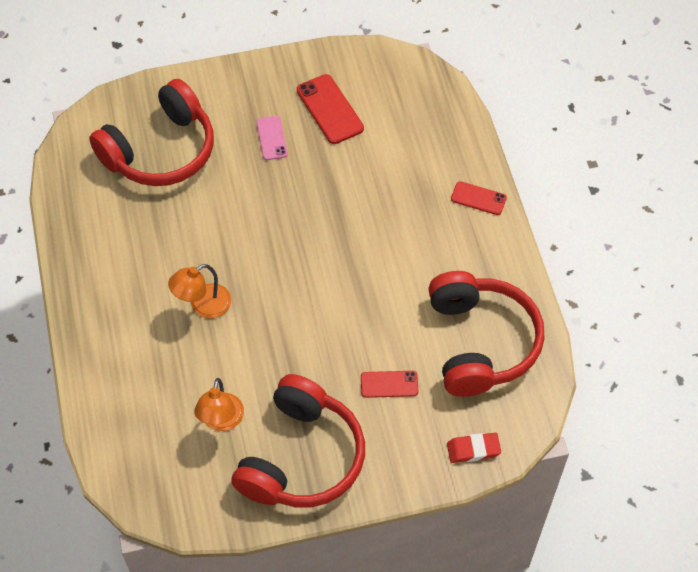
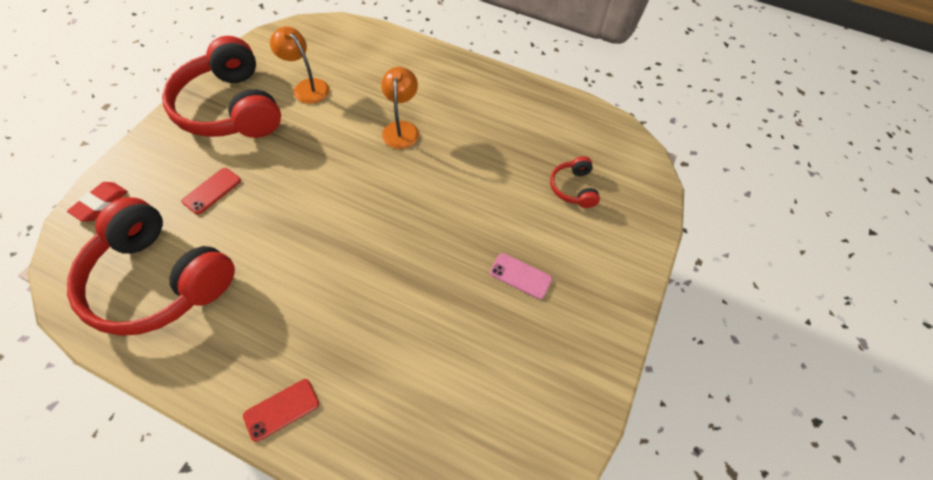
camera: 125 degrees right, 0 degrees up
(161, 151) = (573, 188): red headphones -> red headphones, size x0.44
(330, 109) = (515, 352): red phone -> none

